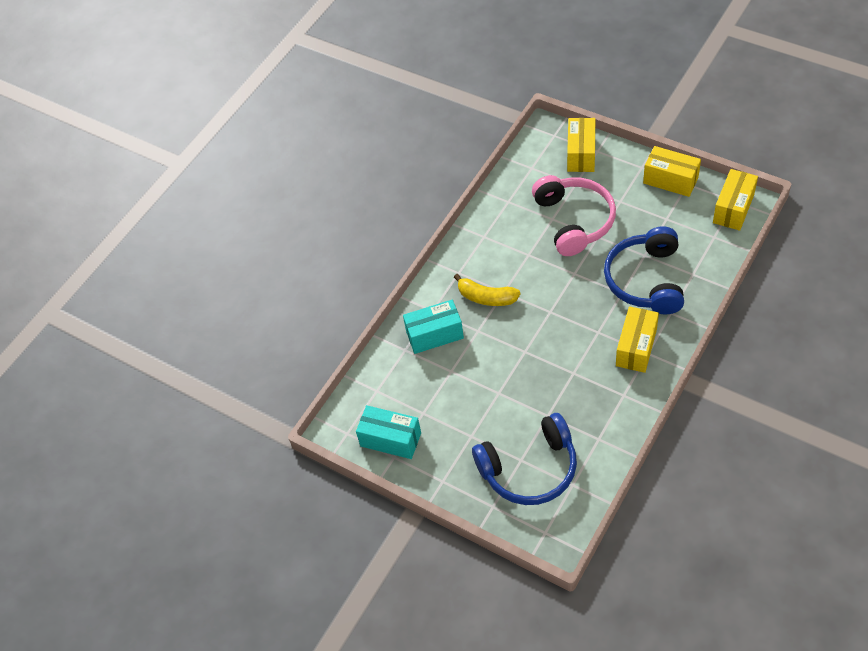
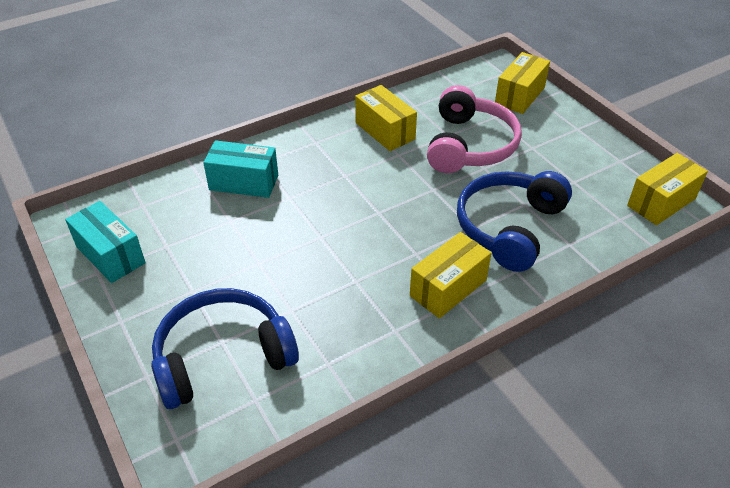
camera: 20 degrees right, 10 degrees down
(486, 297) = (324, 173): yellow banana -> none
(529, 469) = (222, 356): blue headphones -> blue headphones turned 150 degrees clockwise
(670, 180) = (602, 150): yellow box -> yellow box (385, 131)

